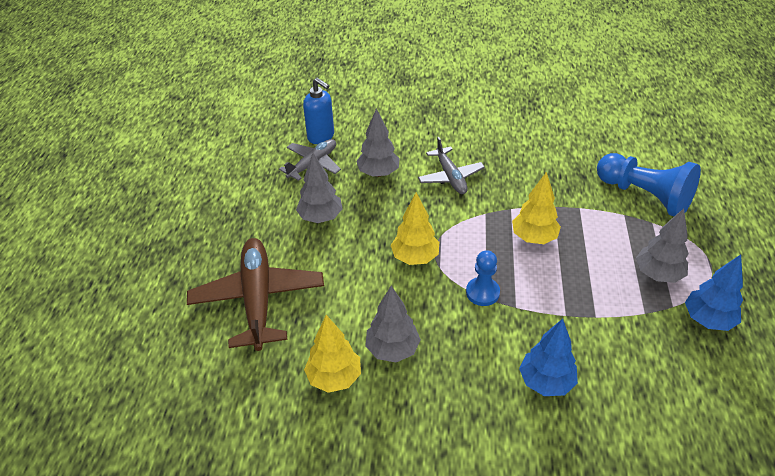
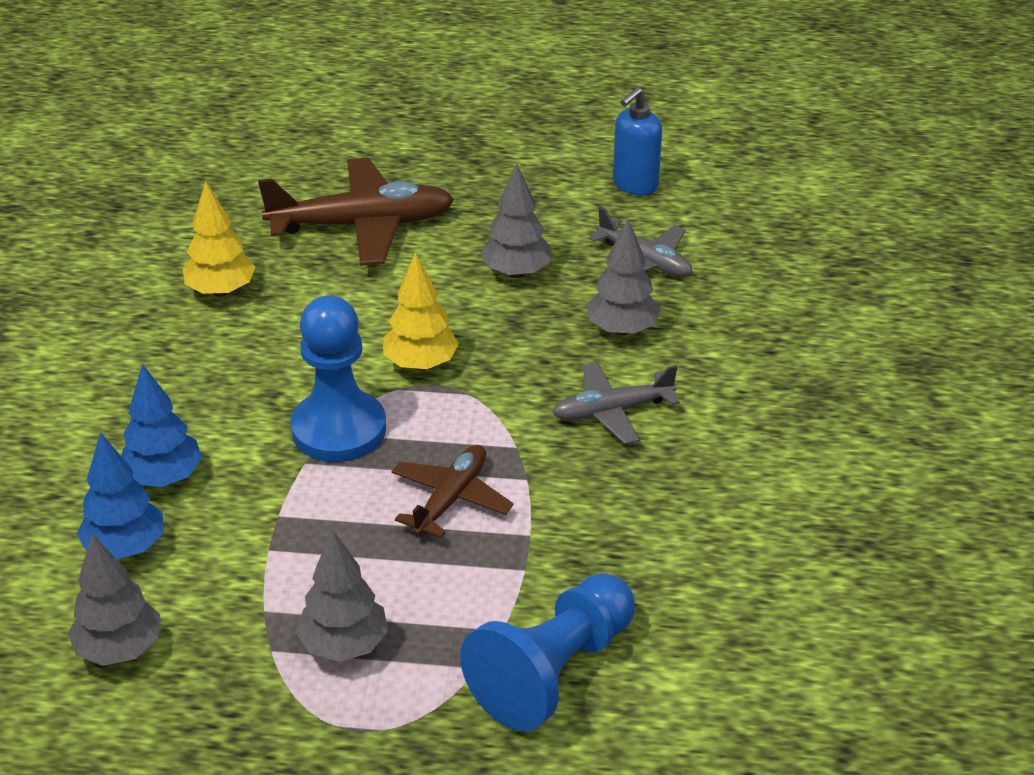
camera: 90 degrees right, 5 degrees down
(321, 137) = (718, 267): blue soap dispenser -> blue soap dispenser (634, 185)
(392, 349) = (253, 339): grey tree -> grey tree (119, 649)
(482, 292) = (339, 429): blue pawn -> blue pawn, size x1.81
(533, 238) = (451, 499): yellow tree -> brown plane
(708, 320) = (232, 689): blue tree -> blue tree (125, 548)

